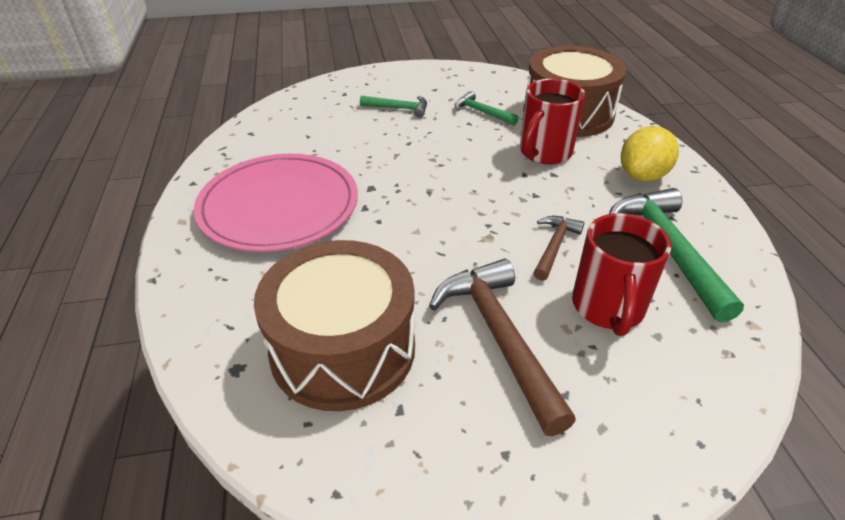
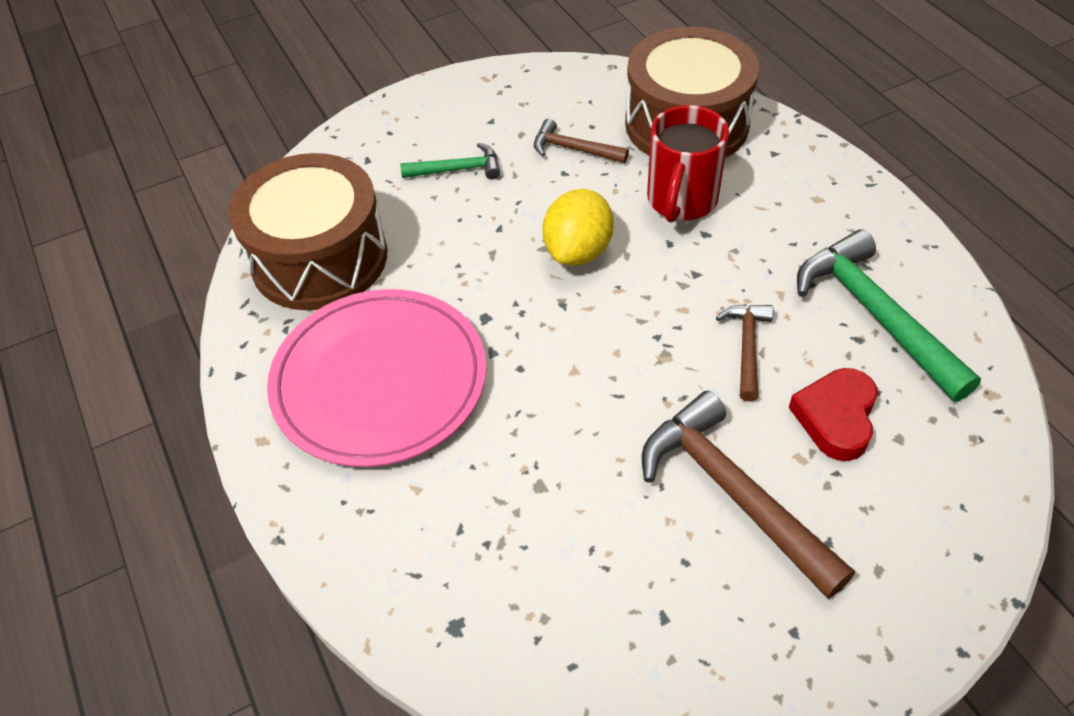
camera: 15 degrees left, 10 degrees up
(343, 349) = (565, 562): brown drum -> brown drum (319, 258)
(482, 112) = (574, 149): green hammer -> brown hammer
(608, 308) = (836, 417): red mug -> red heart
(642, 175) = (812, 208): yellow lemon -> yellow lemon (578, 251)

